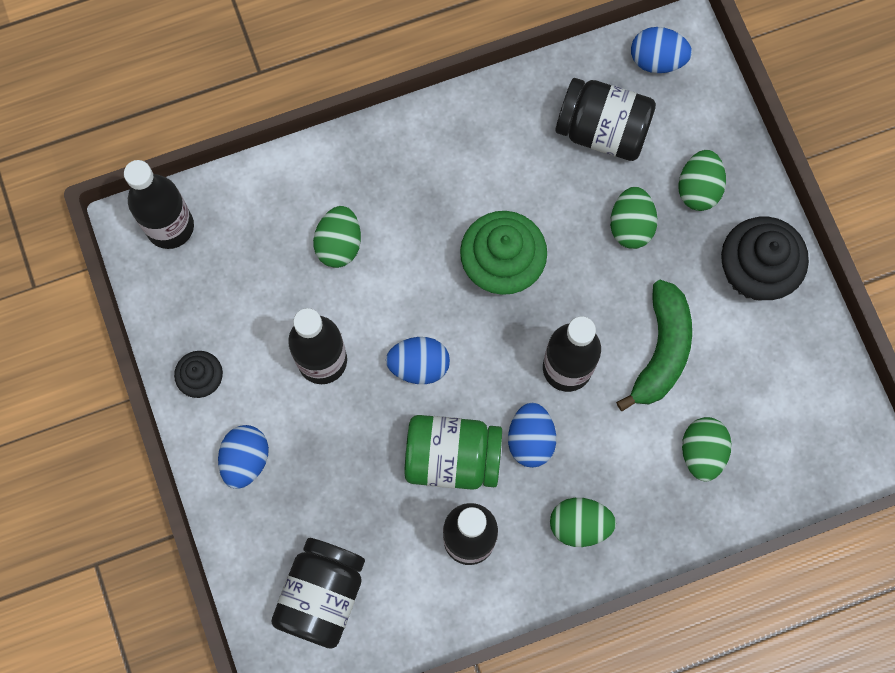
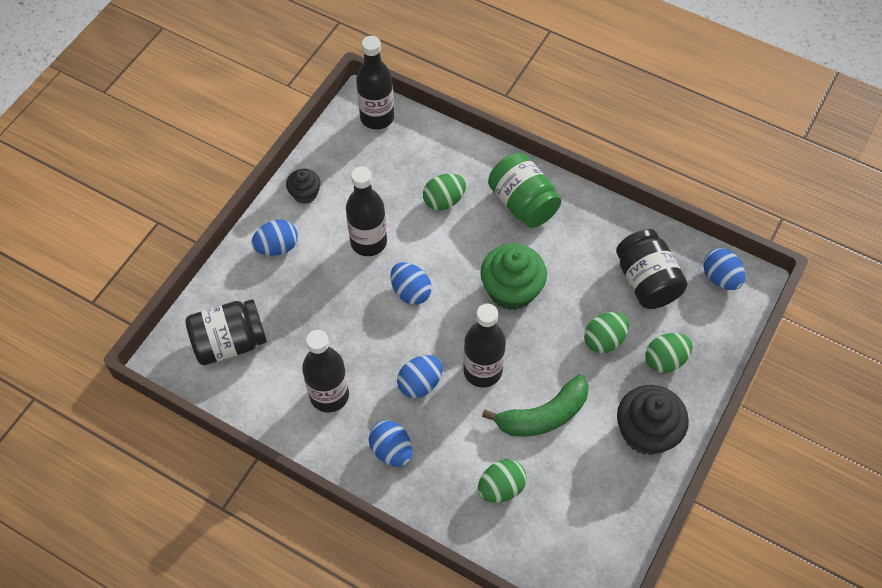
camera: 50 degrees right, 15 degrees down
(452, 458) = (371, 350): green jar -> green jar (522, 203)
(579, 525) = (391, 450): green egg -> blue egg

